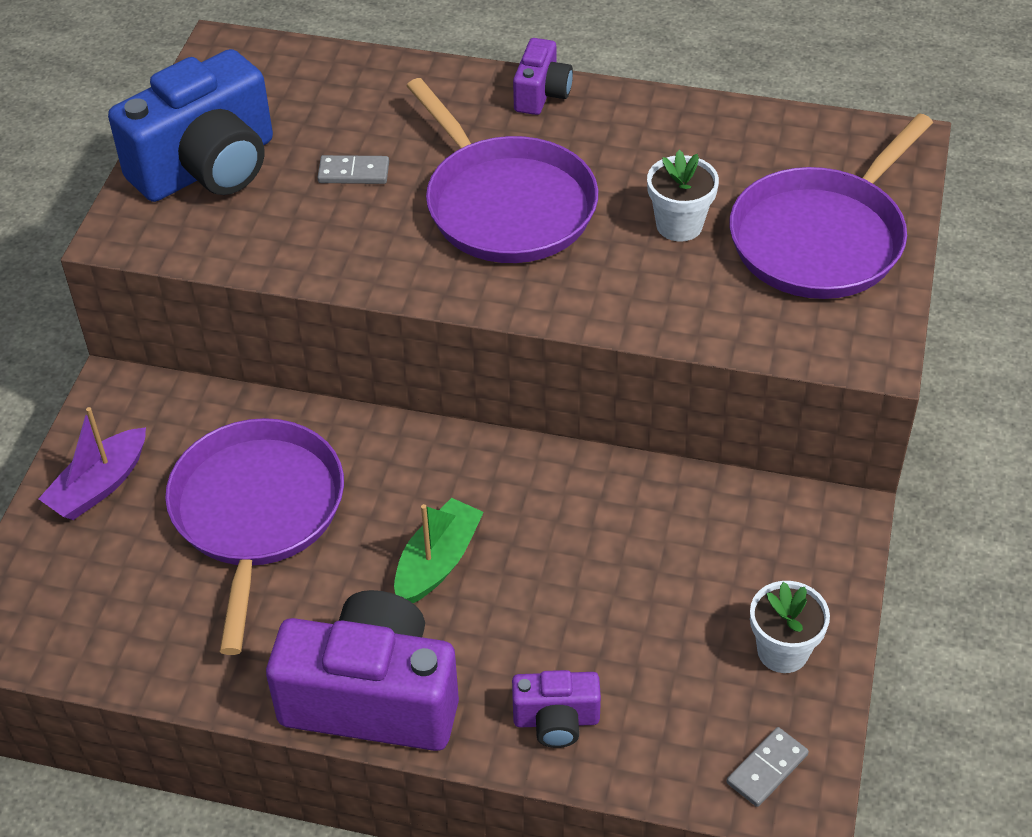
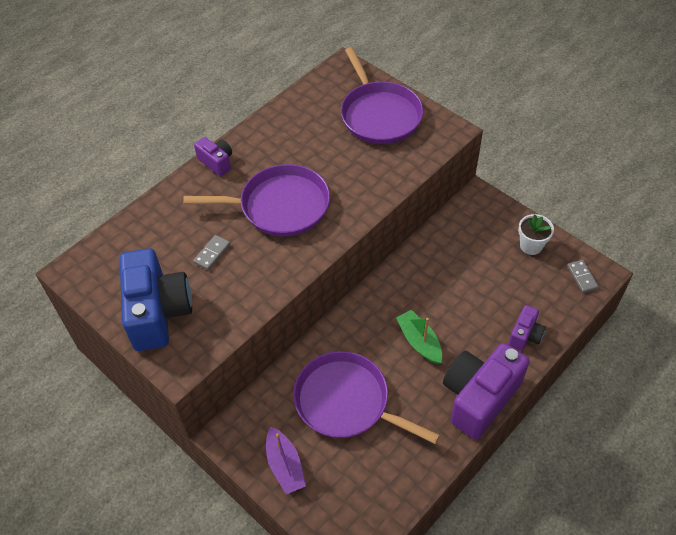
camera: 60 degrees left, 5 degrees up
(679, 225) = (338, 154): white flower pot -> none

